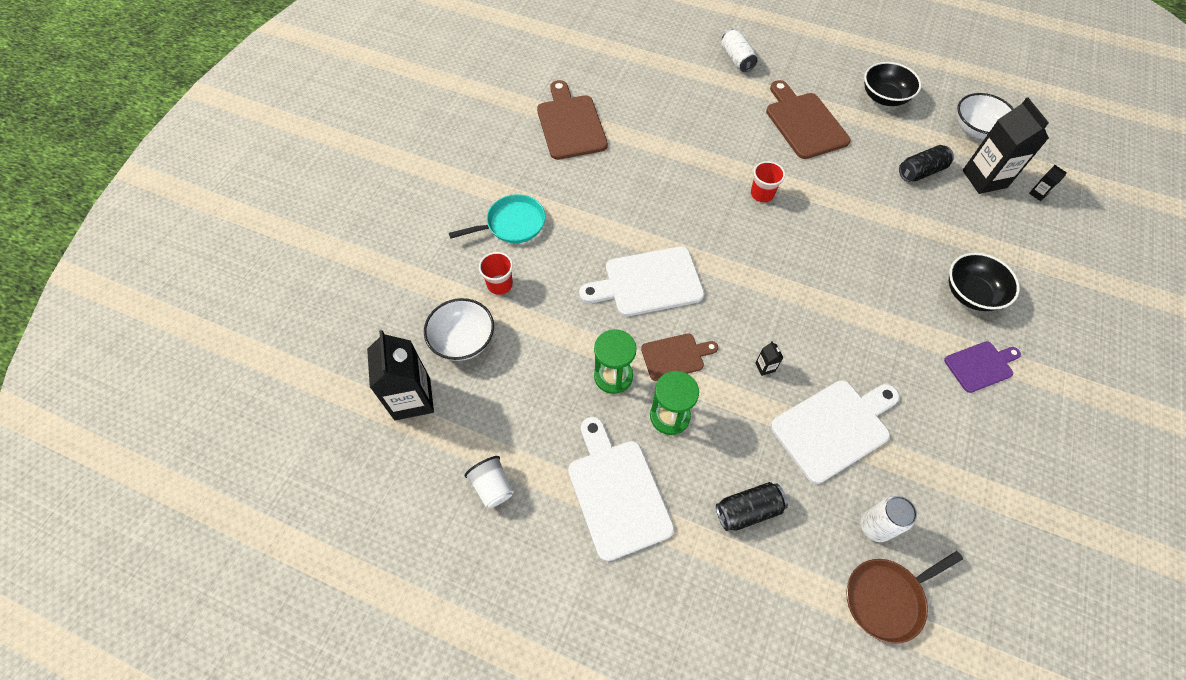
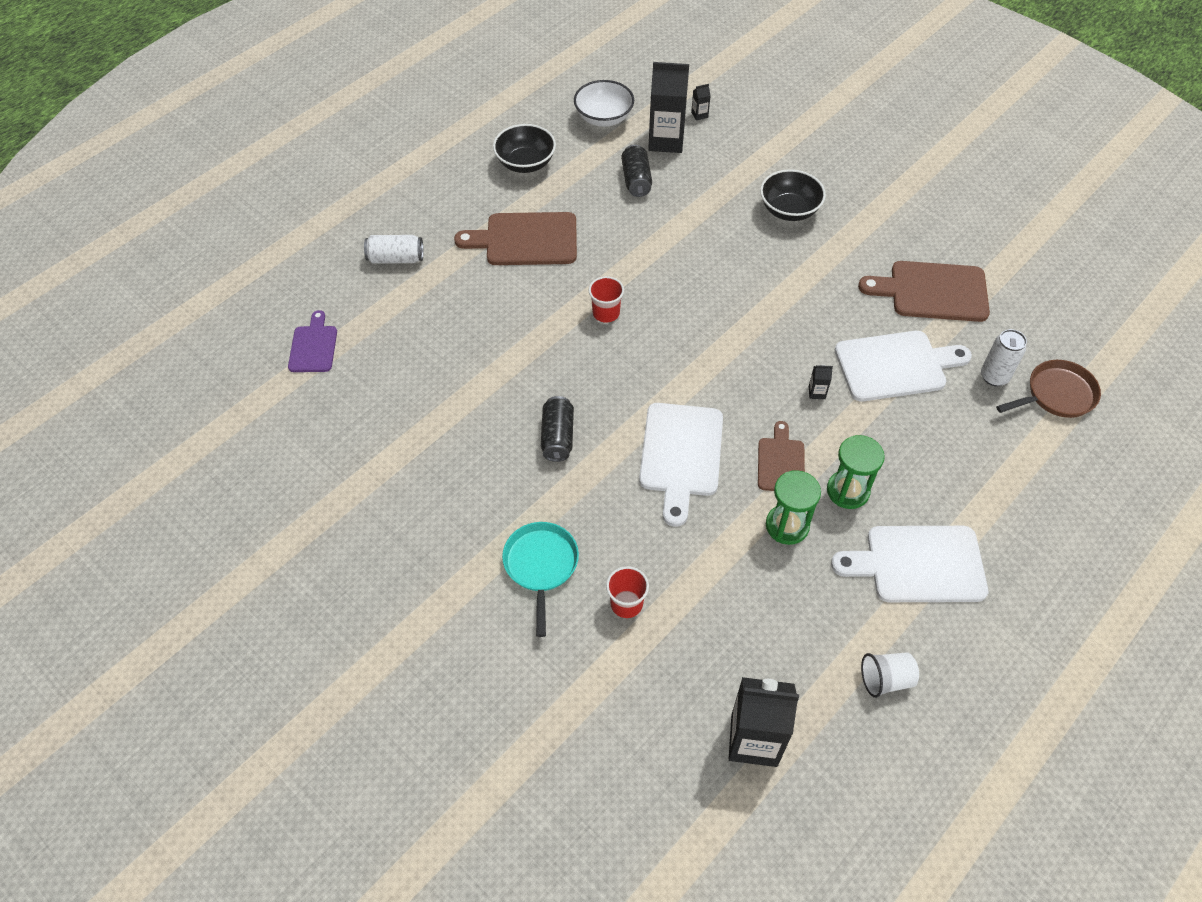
camera: 70 degrees left, 5 degrees down
(463, 340) = (692, 664): white bowl -> none
(570, 124) = (409, 456): brown cutting board -> brown cutting board (932, 291)
(748, 510) = (960, 462): black can -> black can (557, 437)
(834, 428) = (895, 366): white cutting board -> white cutting board turned 90 degrees clockwise
(887, 598) = (1056, 395): brown pan -> brown pan turned 105 degrees counterclockwise
(981, 366) = (864, 238): purple cutting board -> purple cutting board (313, 346)

